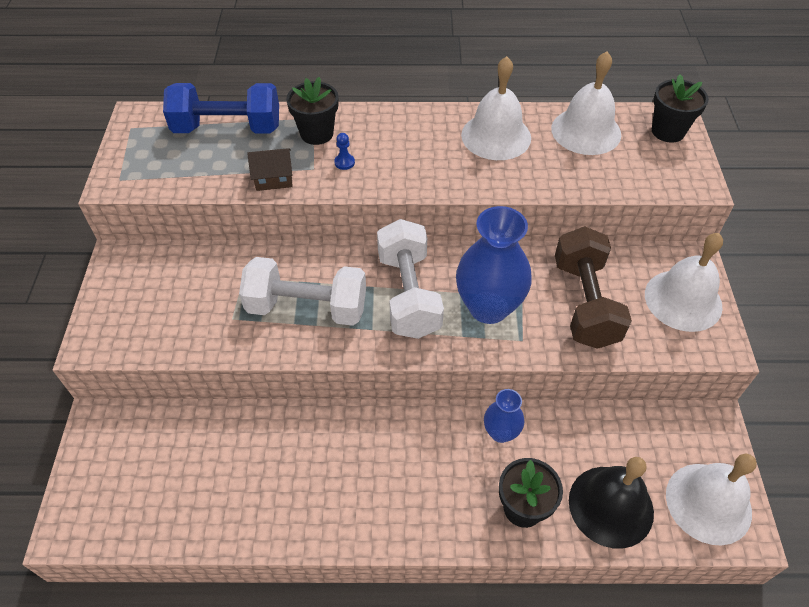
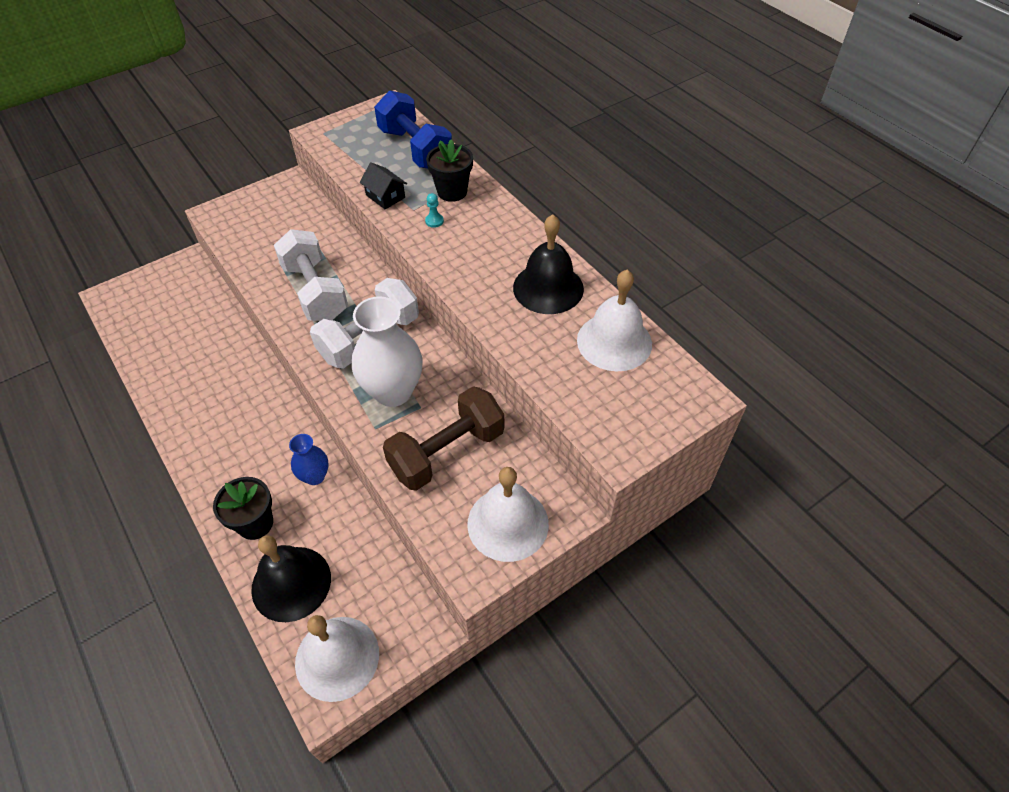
camera: 55 degrees right, 0 degrees up
(273, 178) = (385, 196): brown house -> black house
(344, 162) = (434, 221): blue pawn -> turquoise pawn
(488, 307) = (393, 391): blue vase -> white vase
(496, 136) = (548, 288): white bell -> black bell
(668, 131) = (675, 400): black flower pot -> none

